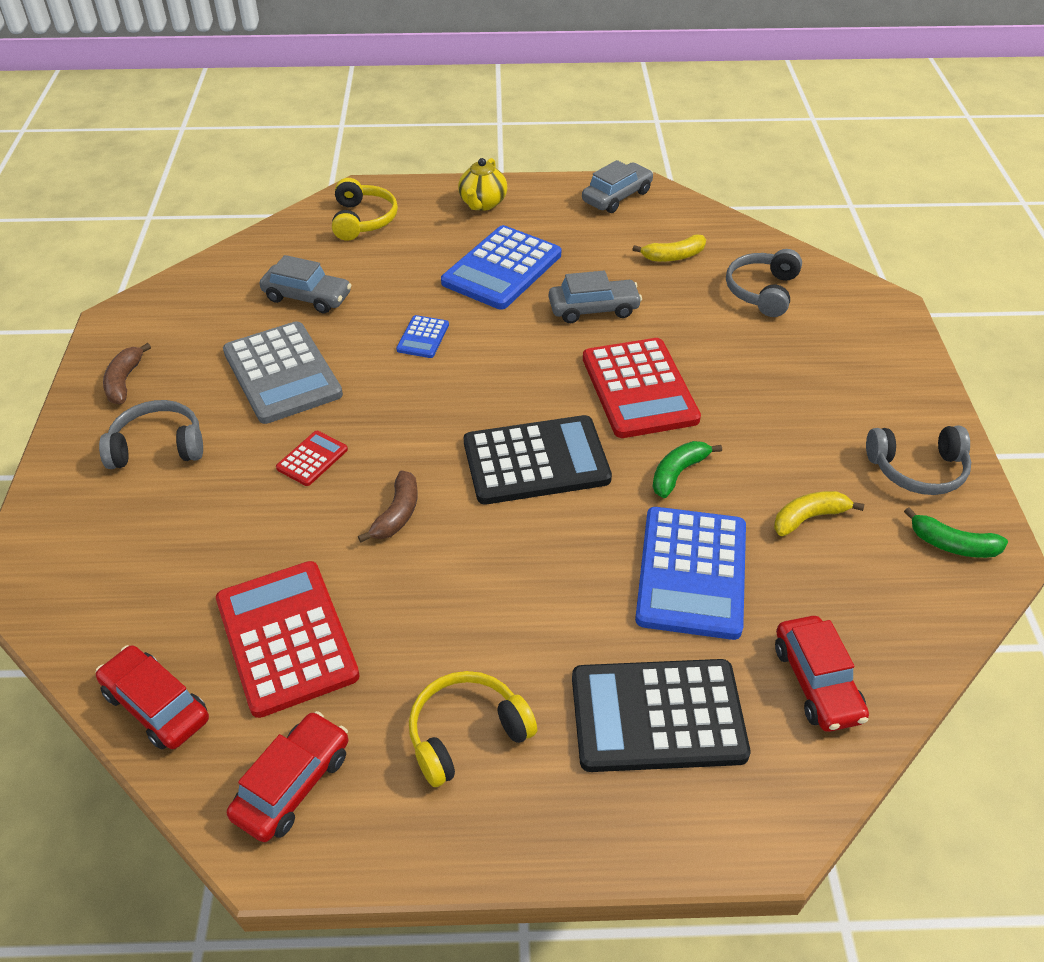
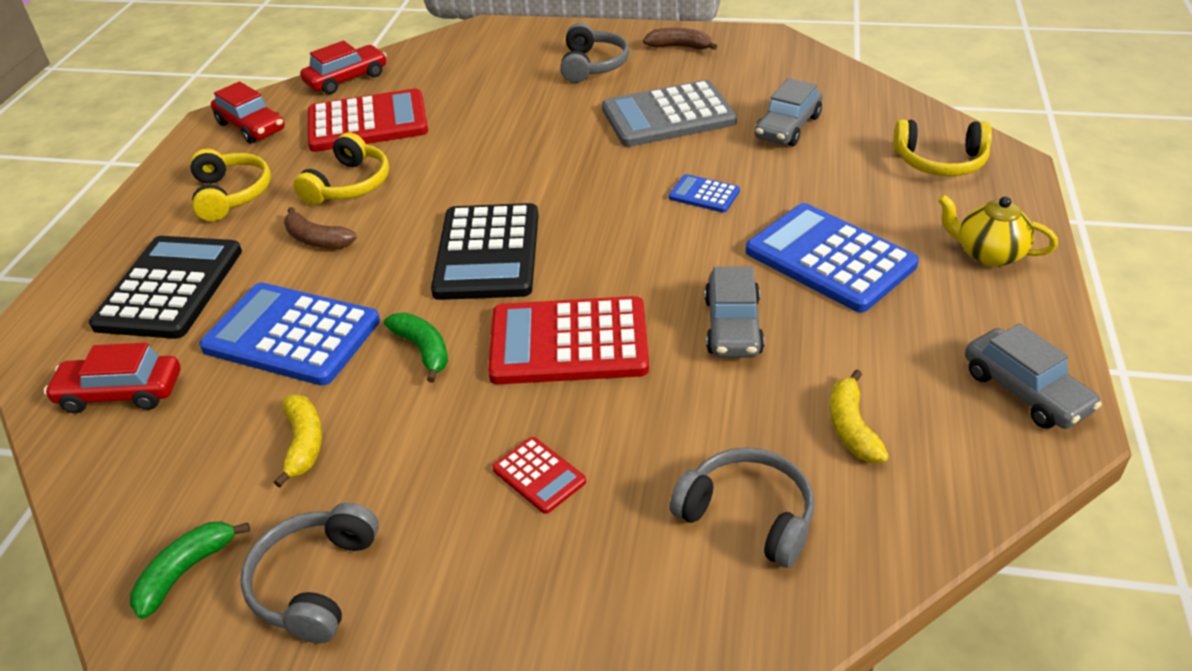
camera: 105 degrees right, 5 degrees down
(312, 459) = (547, 131): red calculator -> red calculator (539, 475)
(397, 514) = (461, 171): brown banana -> brown banana (317, 240)
(432, 611) = (349, 184): none -> yellow headphones

